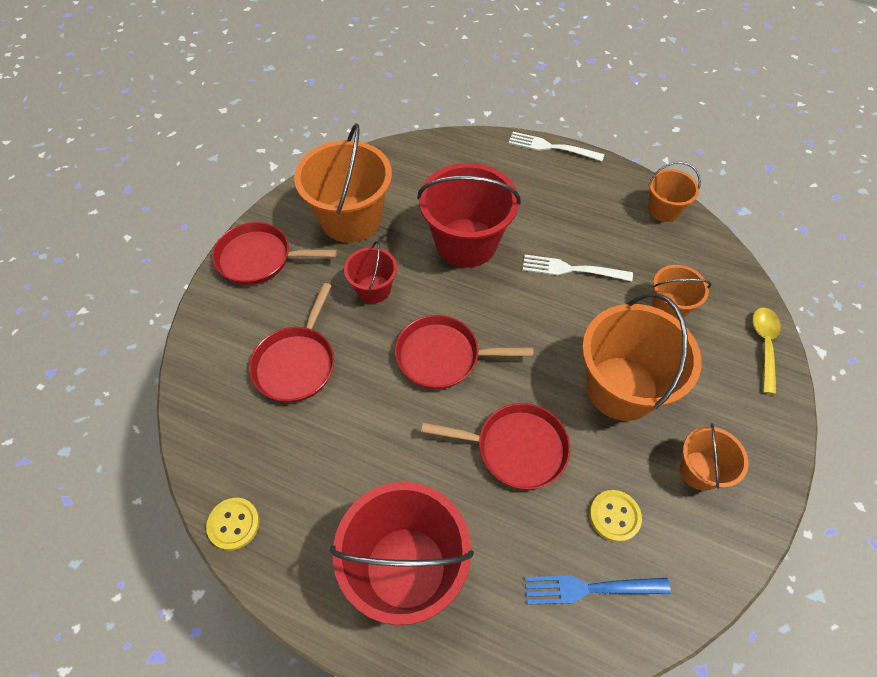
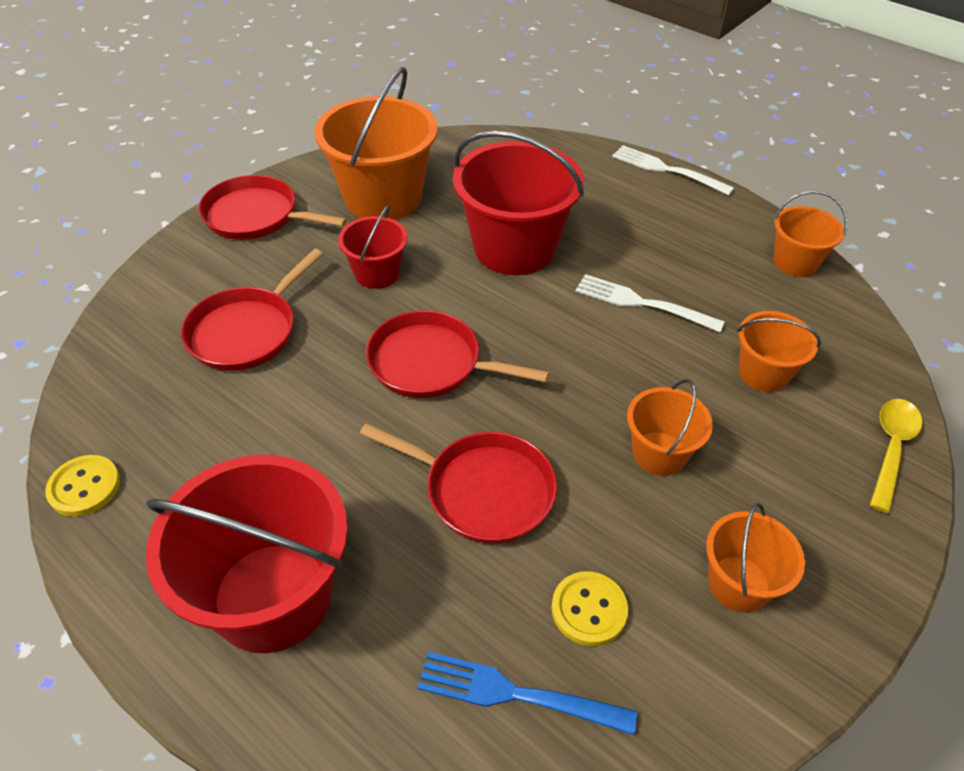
camera: 15 degrees right, 10 degrees down
(621, 388) = (659, 453): orange bucket -> orange bucket, size x0.53

